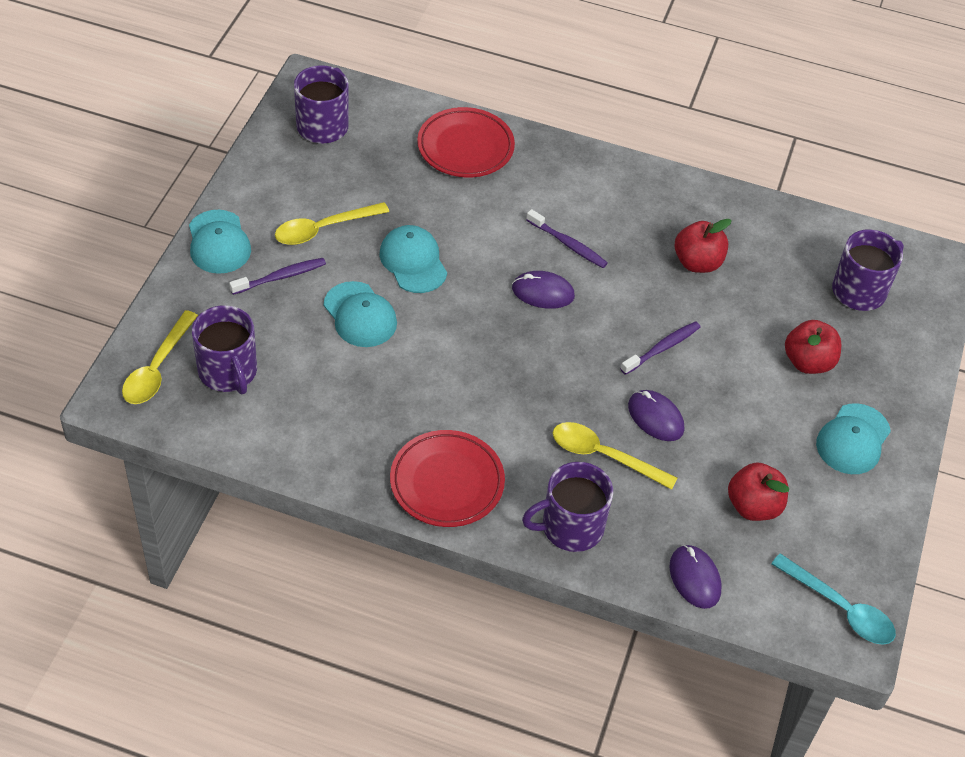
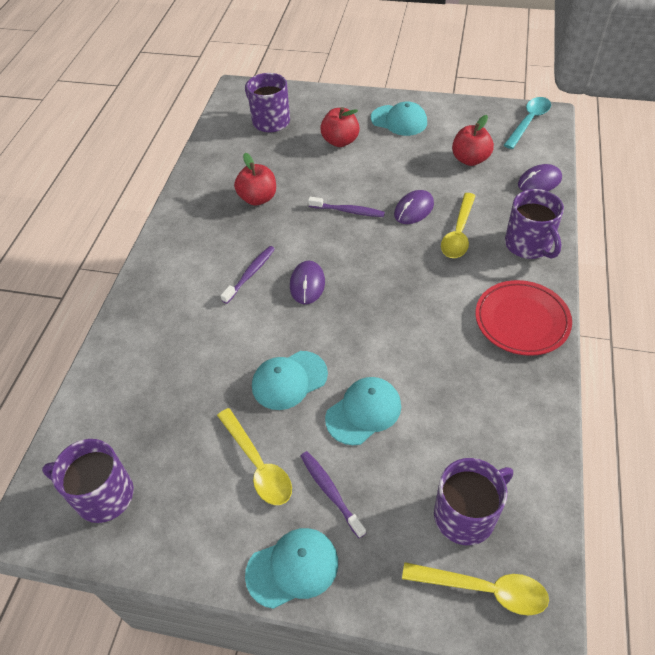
camera: 90 degrees left, 0 degrees up
(465, 147) = (135, 361): red plate -> none
(662, 348) = (348, 211): purple toothbrush -> purple toothbrush turned 150 degrees clockwise

